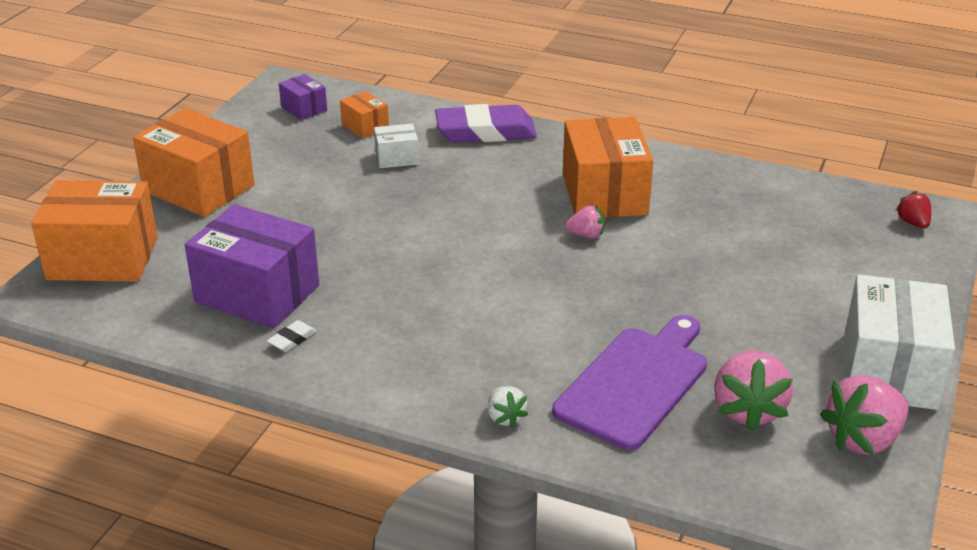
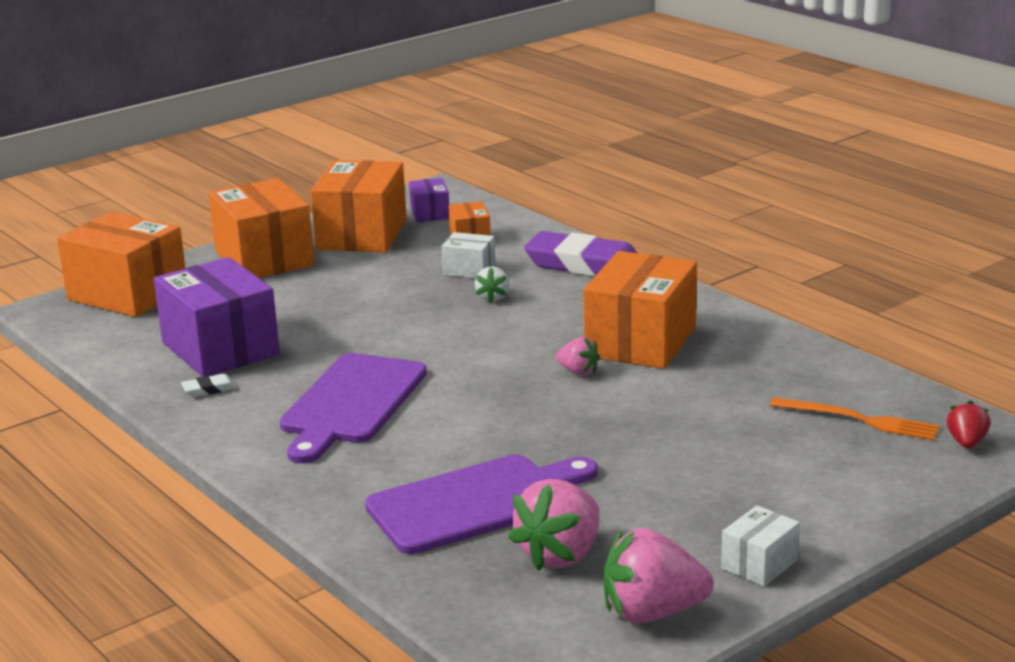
camera: 30 degrees right, 10 degrees down
(265, 143) = (362, 234): none -> orange box
(435, 317) = (352, 403): none -> purple cutting board
(505, 417) = (321, 496): white strawberry -> white strawberry (493, 297)
(827, 223) = (860, 420): none -> orange fork
(889, 370) = (759, 564): white box -> white box, size x0.48

